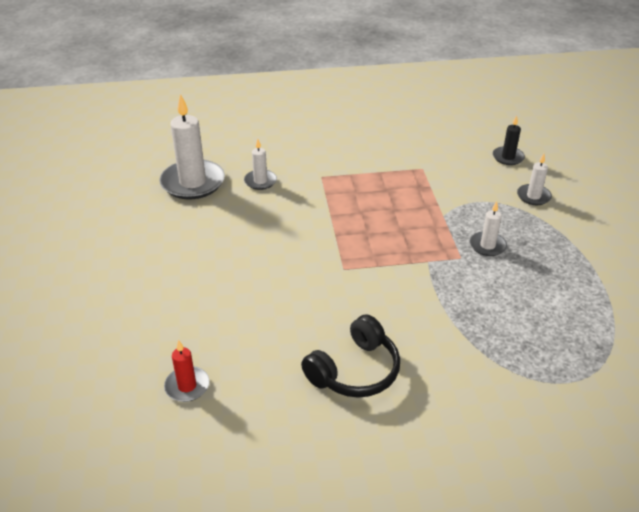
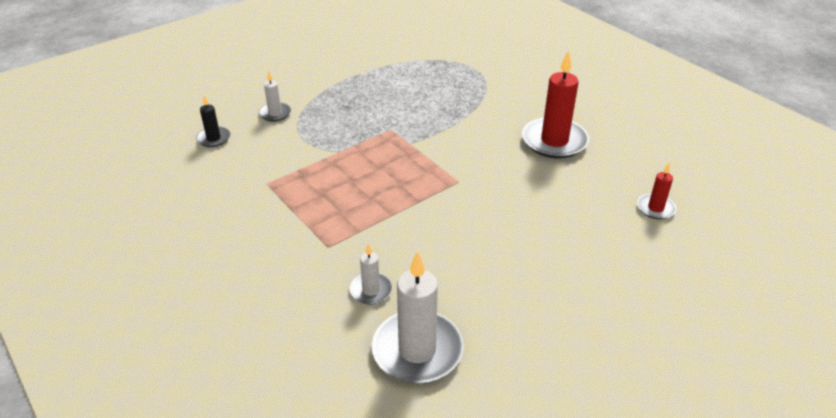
camera: 120 degrees left, 0 degrees up
(355, 371) = (554, 141): black headphones -> red candle
(487, 246) = (365, 121): white candle -> none

